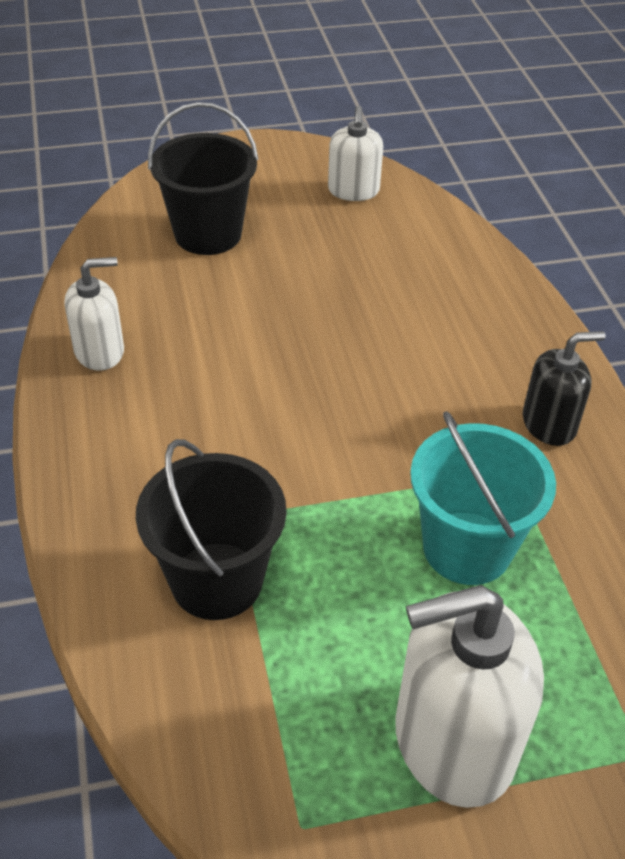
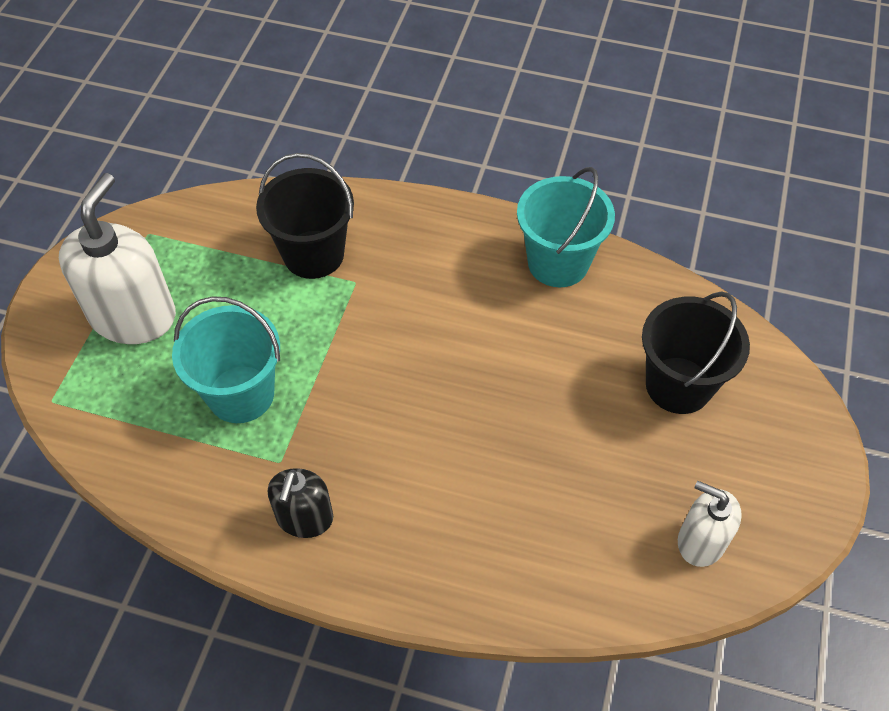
camera: 120 degrees right, 10 degrees up
(100, 351) = (558, 263): white soap dispenser -> turquoise bucket

